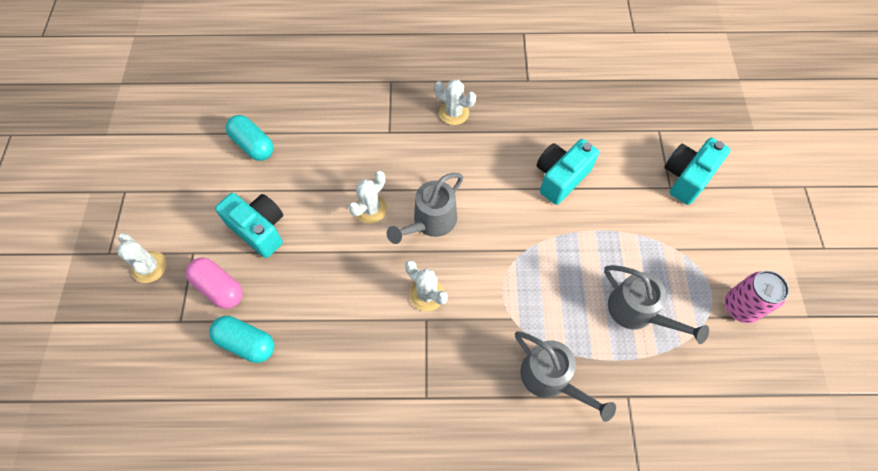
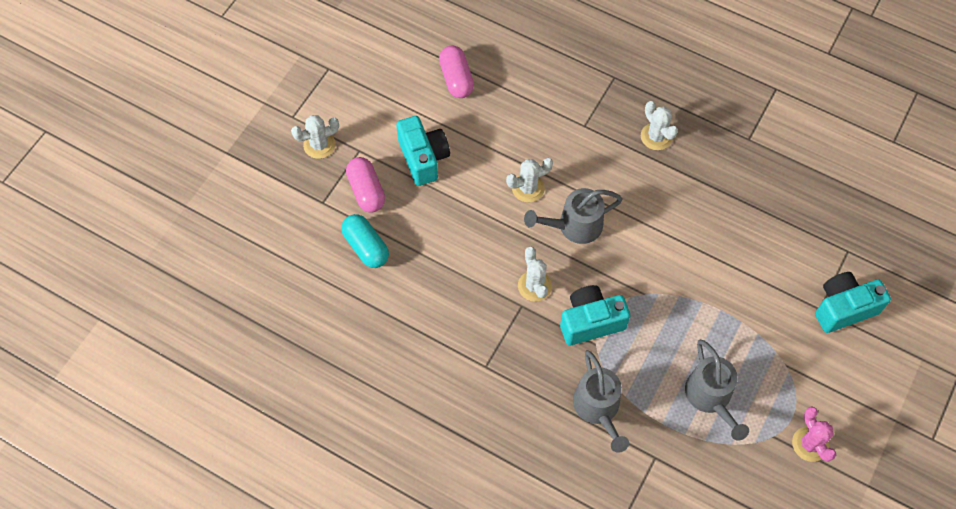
camera: 30 degrees right, 0 degrees up
(149, 267) = (319, 145): white cactus -> white cactus turned 75 degrees clockwise
(253, 145) = (456, 79): turquoise capsule -> pink capsule
(560, 178) = (719, 247): turquoise camera -> turquoise camera (590, 322)
(740, 307) = (810, 444): pink can -> pink cactus

